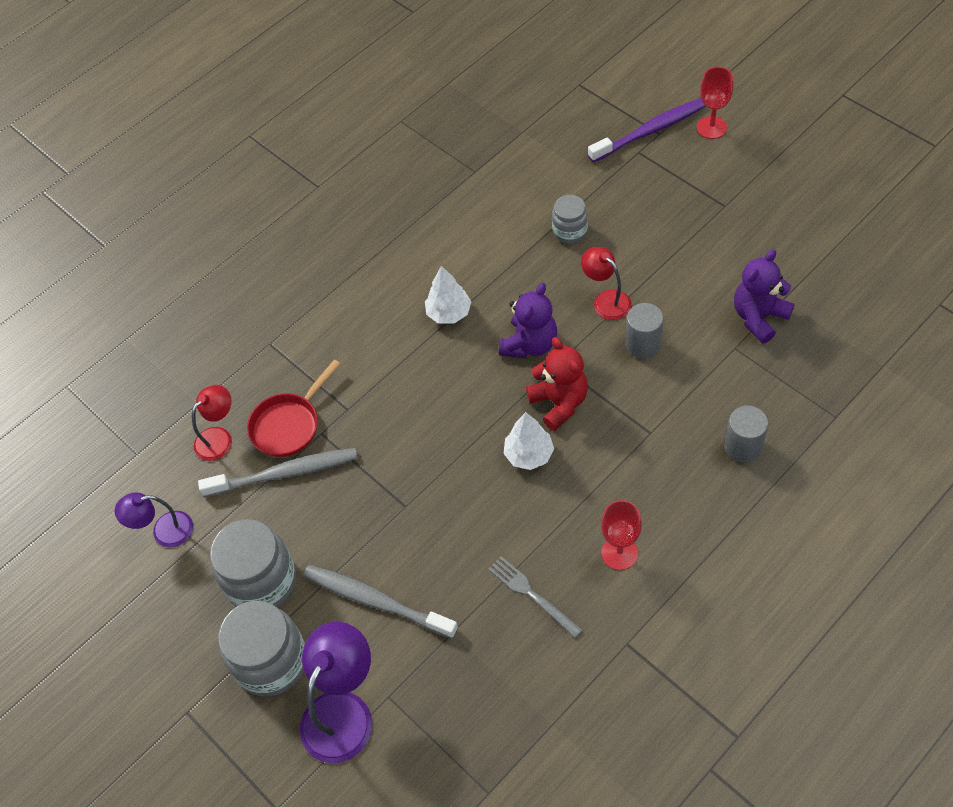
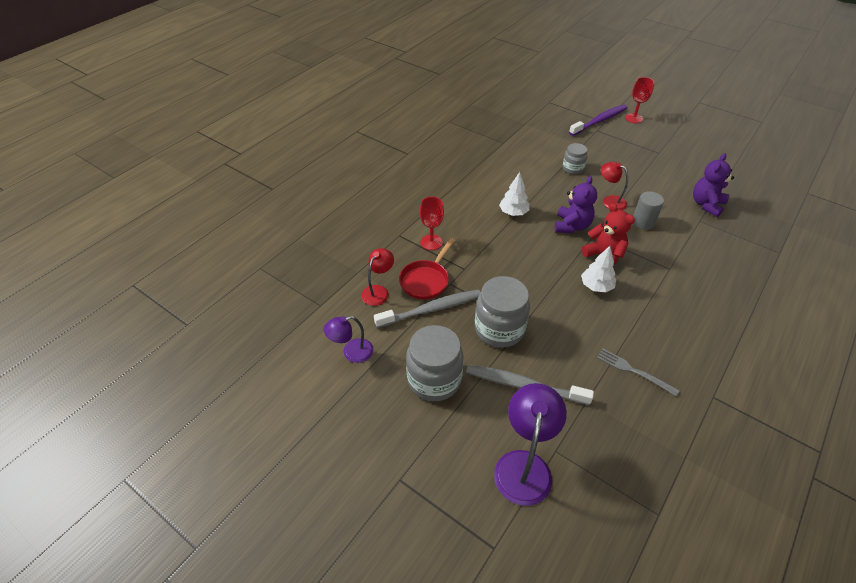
camera: 15 degrees left, 10 degrees down
(271, 662) = (457, 435): grey jar -> grey jar (499, 329)
(619, 553) = (682, 340): red goblet -> red goblet (431, 242)
(743, 447) = (731, 272): grey cylinder -> none

